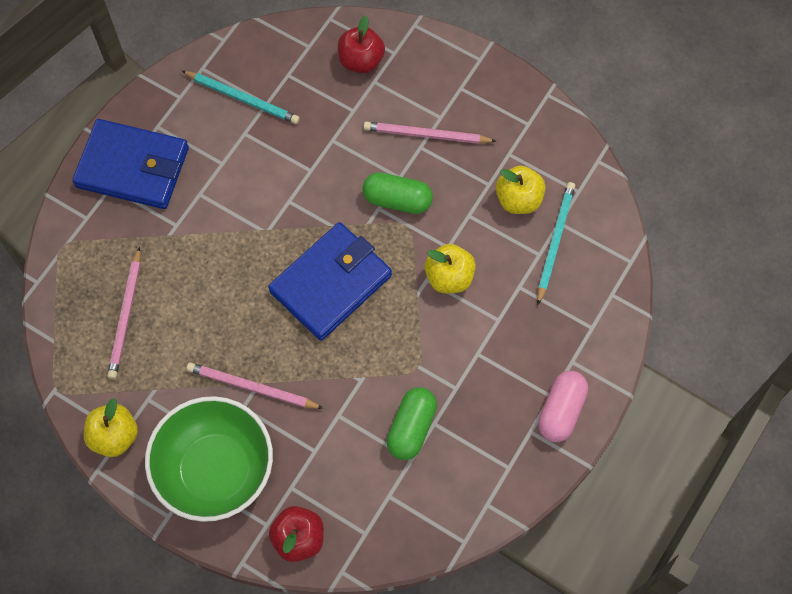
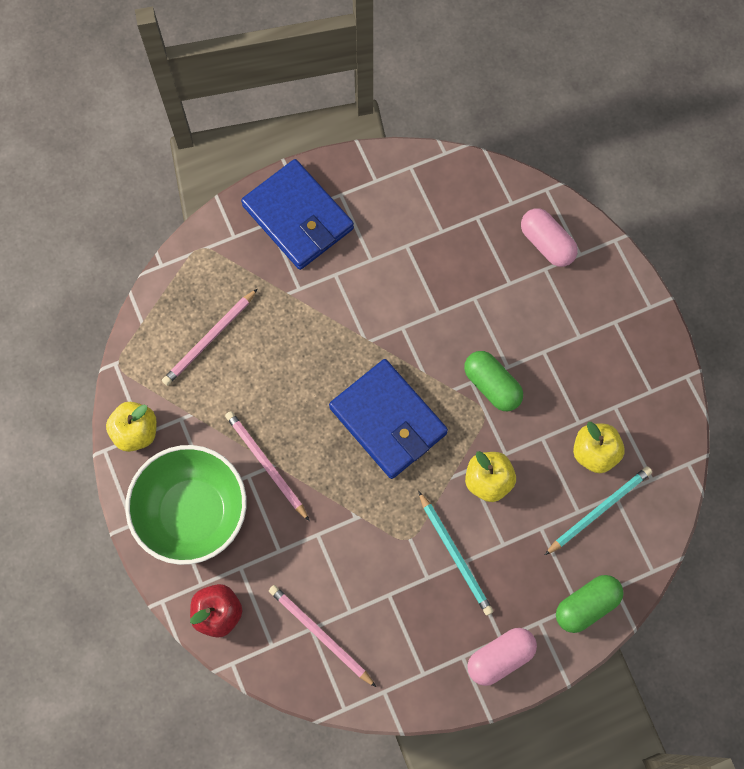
camera: 35 degrees right, 5 degrees up
(242, 98) = (425, 214): turquoise pencil -> turquoise pencil (455, 554)
(331, 284) = (388, 420): blue wallet -> blue wallet turned 60 degrees clockwise
(361, 61) = (546, 243): red apple -> pink capsule
(411, 428) = (368, 585): green capsule -> green capsule (586, 605)
(427, 135) = (556, 345): pink pencil -> pink pencil (320, 635)

